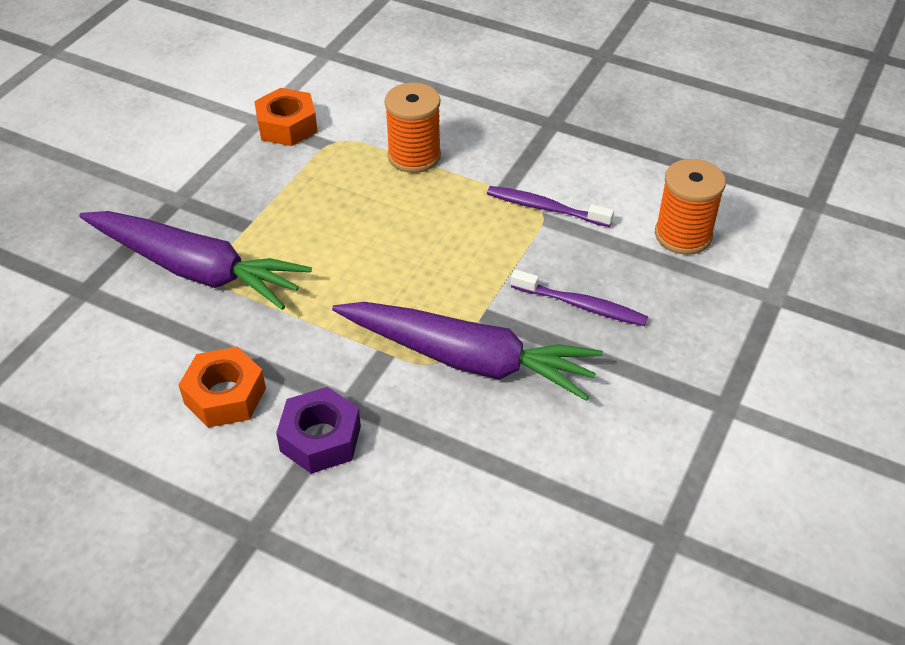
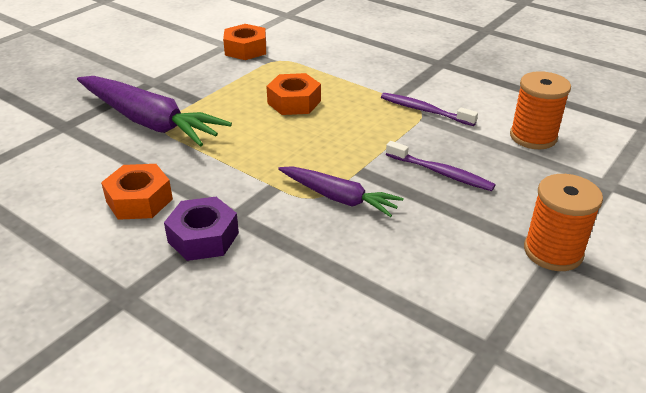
camera: 10 degrees right, 10 degrees down
(376, 213) = (294, 102): none -> orange nut
(414, 156) = (332, 73): orange spool -> orange spool (553, 251)
(466, 359) = (338, 198): purple carrot -> purple carrot, size x0.59

